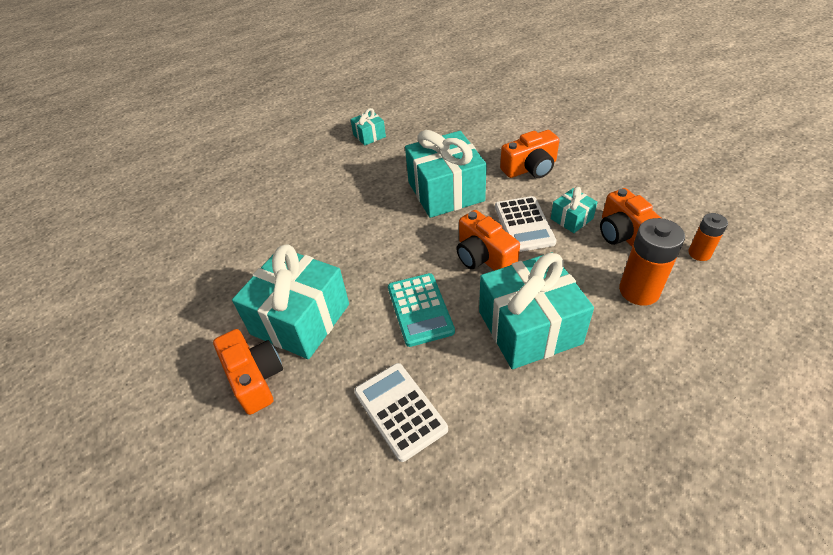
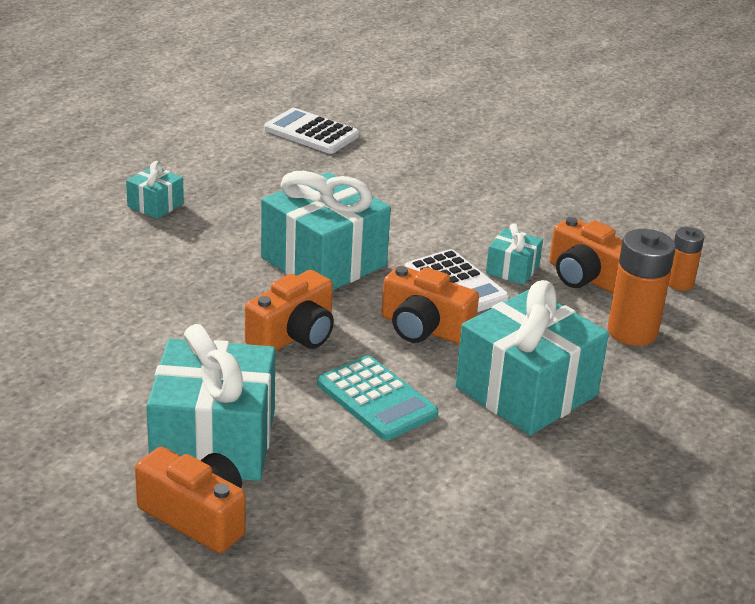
camera: 30 degrees left, 15 degrees down
(400, 410) = (419, 504): white calculator -> white calculator (311, 132)
(530, 168) = (425, 219): orange camera -> orange camera (294, 335)

